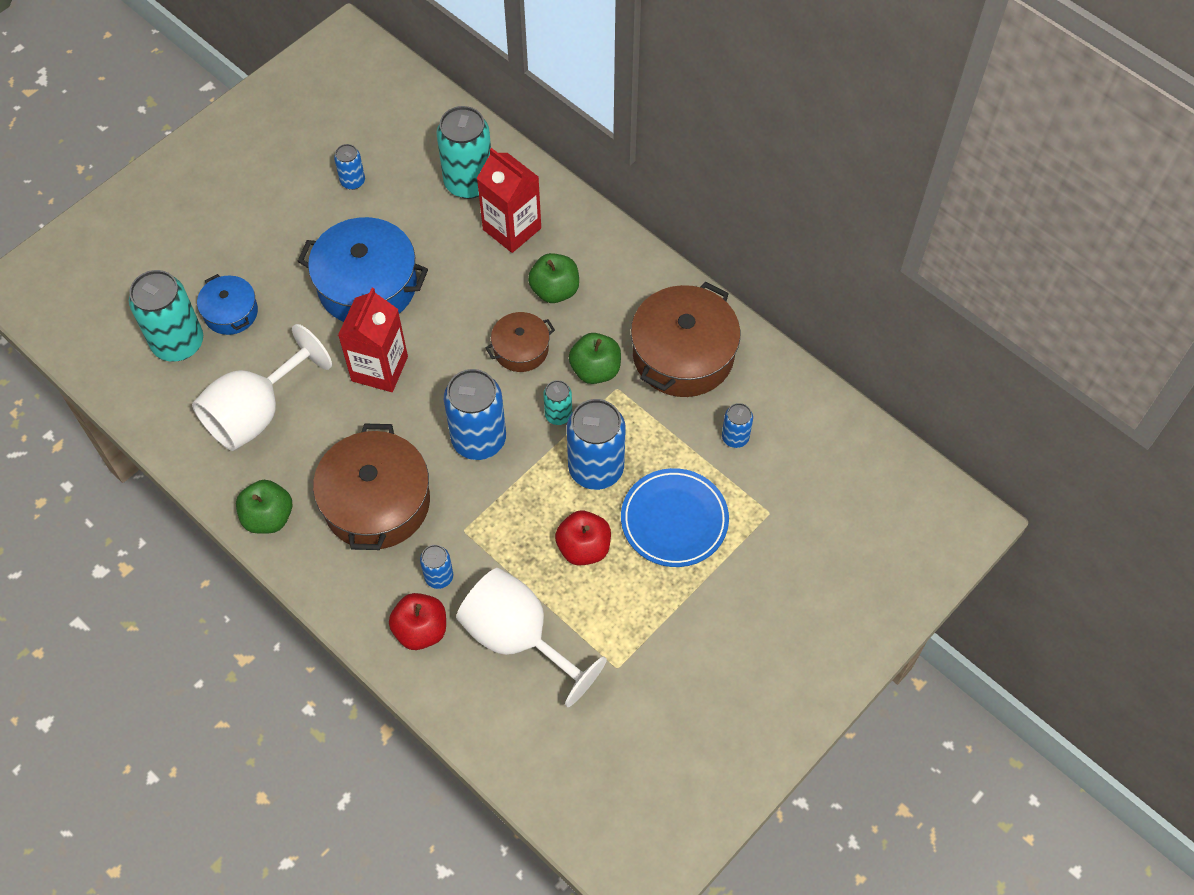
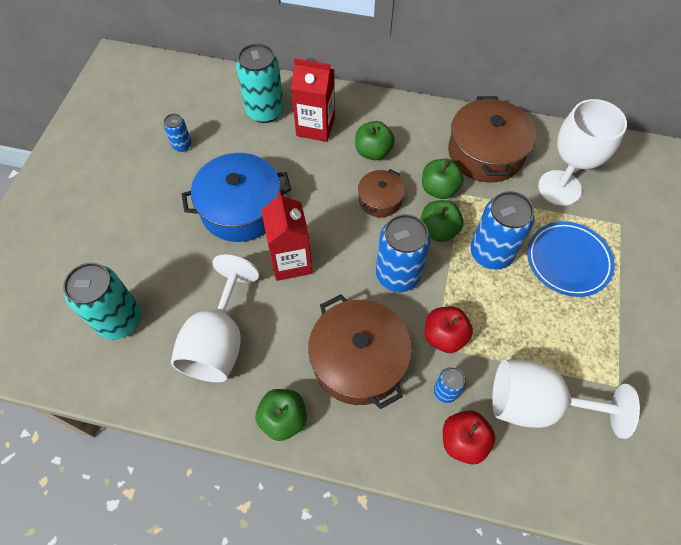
camera: 30 degrees left, 0 degrees up
(231, 312) = (148, 276): blue pot -> none
(558, 415) = (438, 230): turquoise can -> green apple
(583, 548) = (527, 312): red apple -> red apple (444, 336)
(735, 437) = (559, 188): blue can -> white goblet

